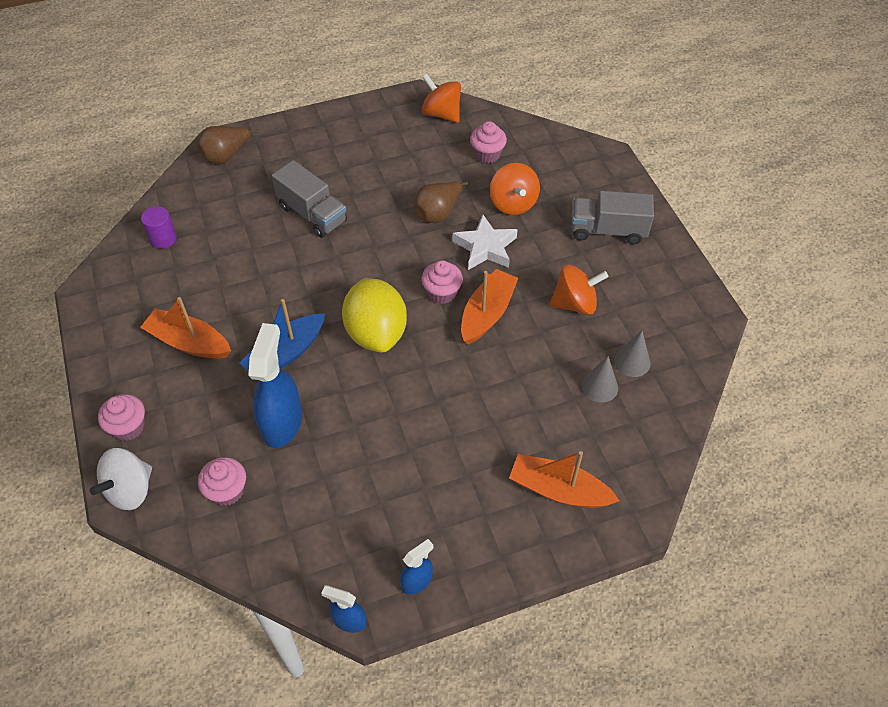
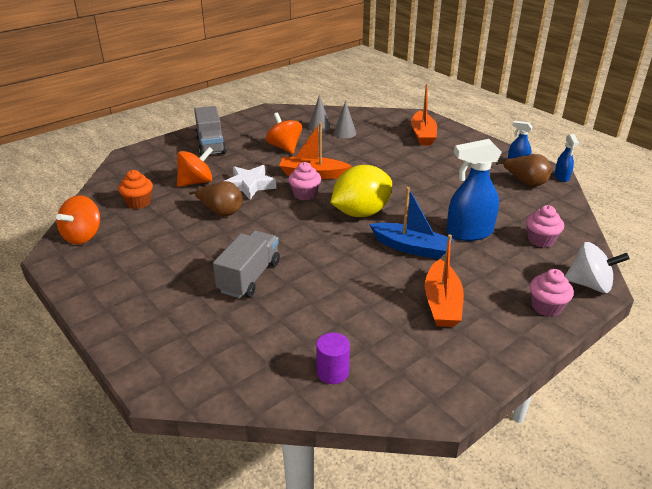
camera: 110 degrees left, 20 degrees down
(226, 156) = (180, 368): brown pear -> brown pear (525, 183)
(487, 154) = (138, 203): pink cupcake -> orange cupcake

